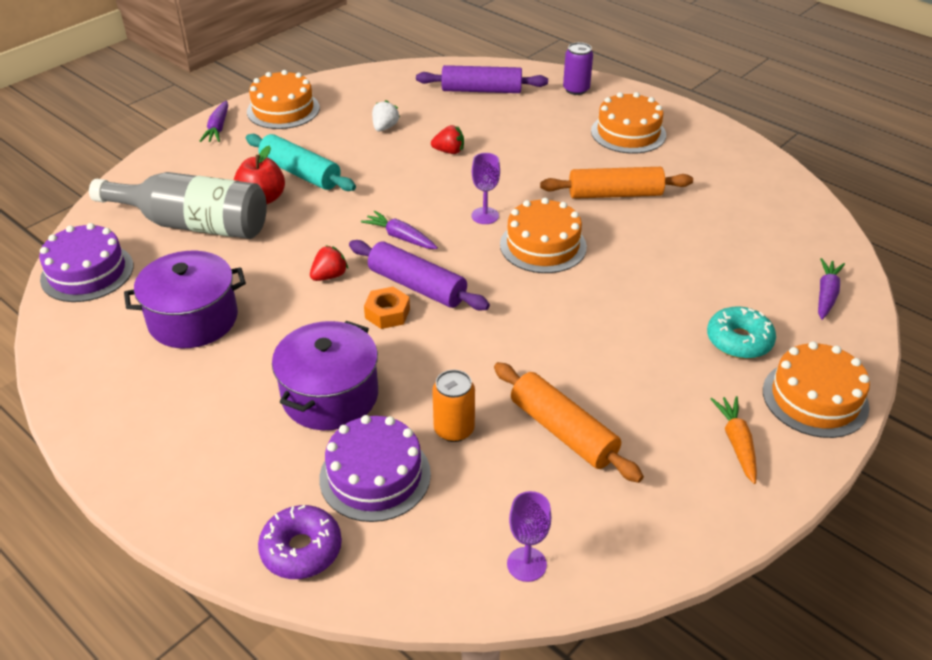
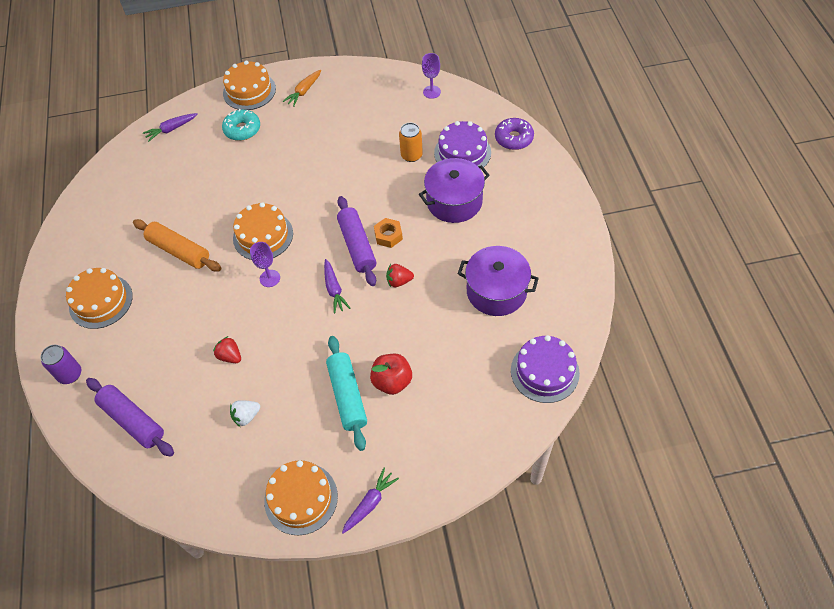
camera: 140 degrees left, 15 degrees up
(194, 225) = (453, 381): grey bottle -> none
(563, 431) = (366, 131): orange rolling pin -> none

